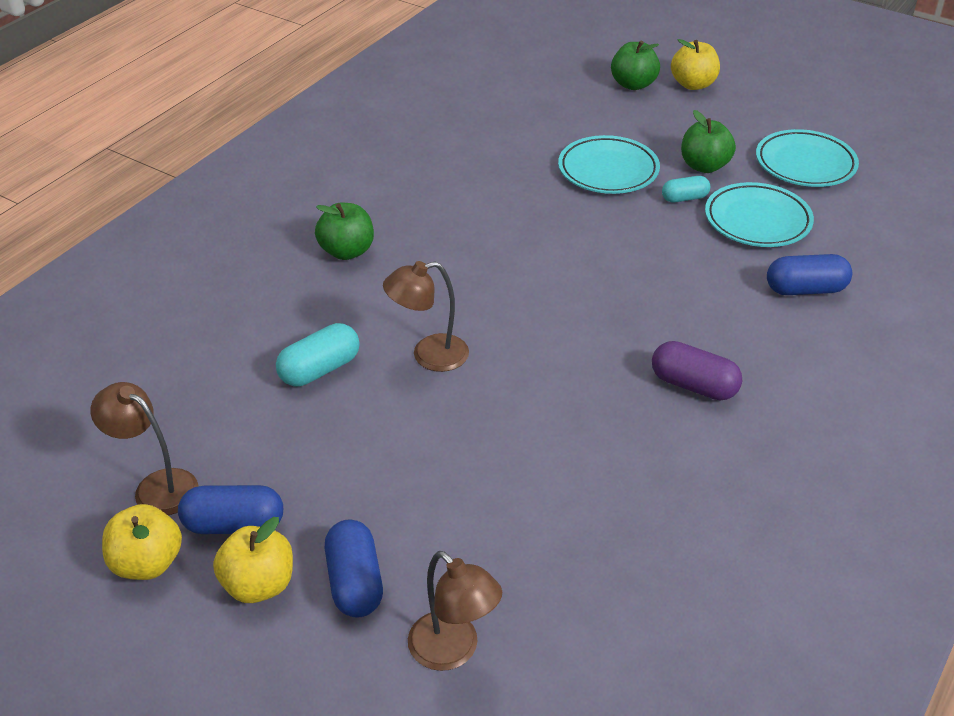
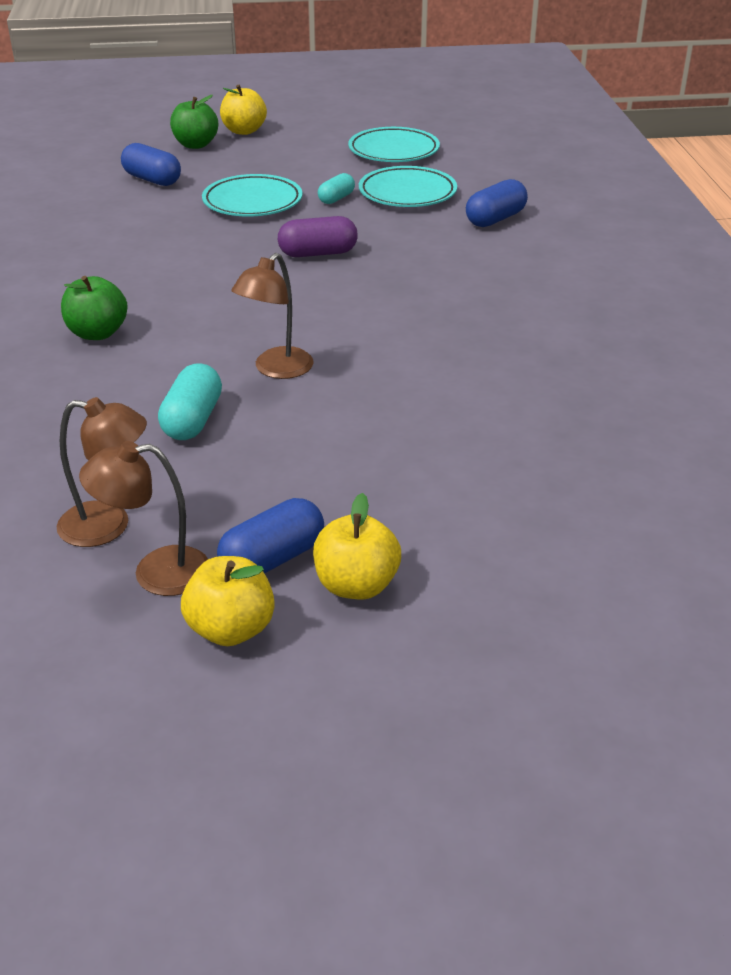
camera: 40 degrees left, 5 degrees down
(354, 582) = (433, 539): blue capsule -> blue capsule (152, 180)
(453, 651) = (569, 537): brown lamp -> brown lamp (108, 526)
(694, 385) = (501, 301): purple capsule -> purple capsule (318, 253)
(704, 166) = (323, 175): green apple -> none

